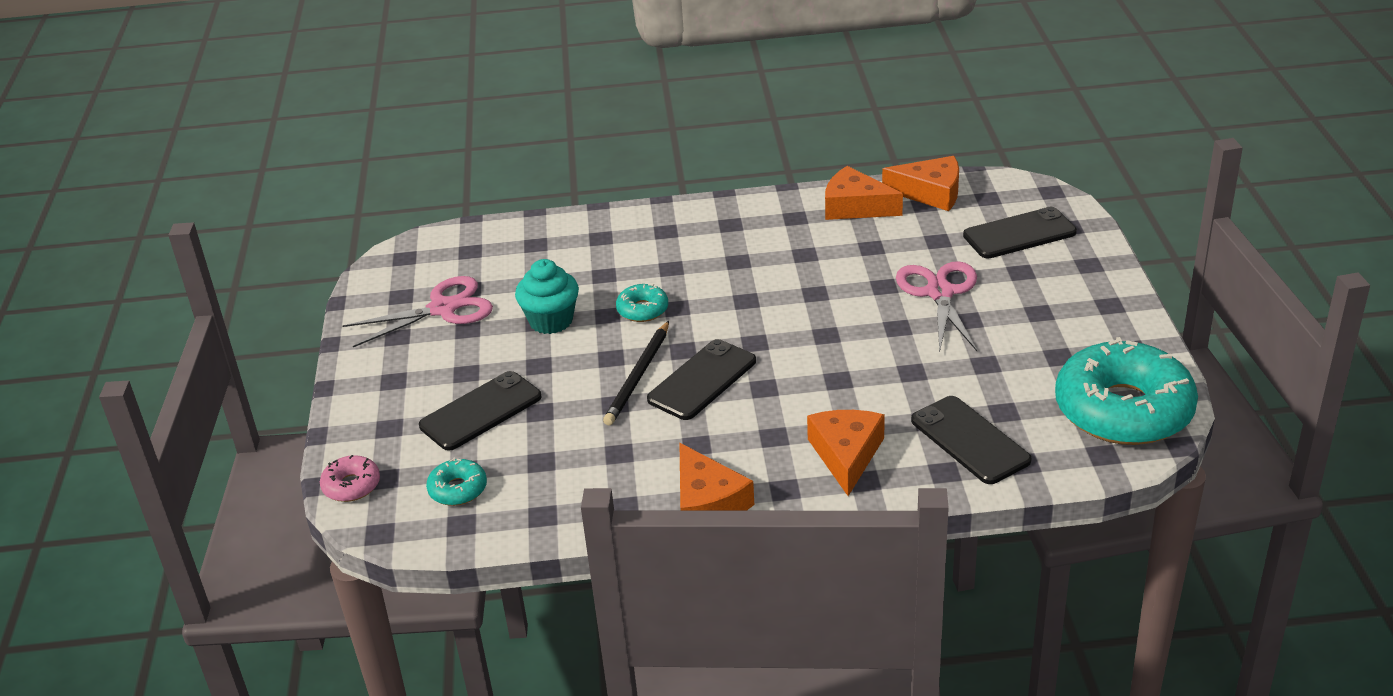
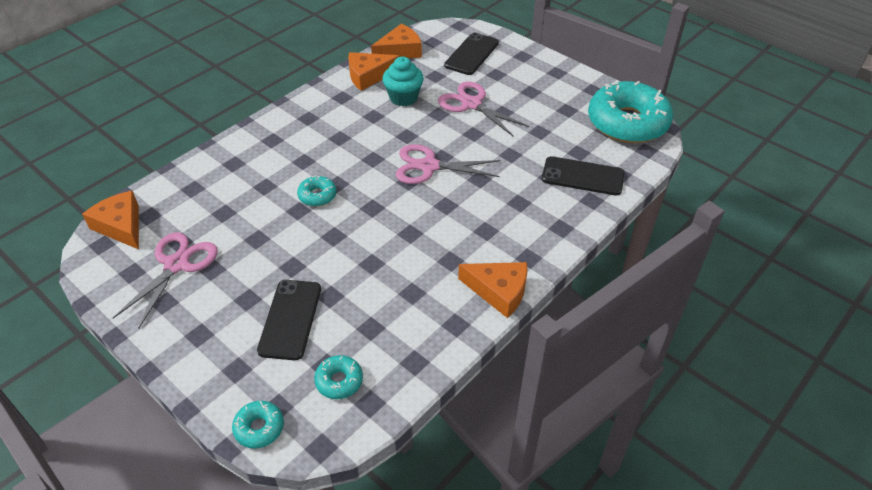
camera: 45 degrees left, 10 degrees up
(351, 486) = (259, 428): pink donut -> turquoise donut
(551, 321) = (265, 233): turquoise cupcake -> turquoise cupcake (403, 98)
(638, 376) = (365, 238): black pencil -> none
(702, 380) = (406, 220): black phone -> none
(797, 338) = (429, 166): none -> pink scissors
(846, 455) = (535, 219): orange cheese -> orange cheese (121, 226)

